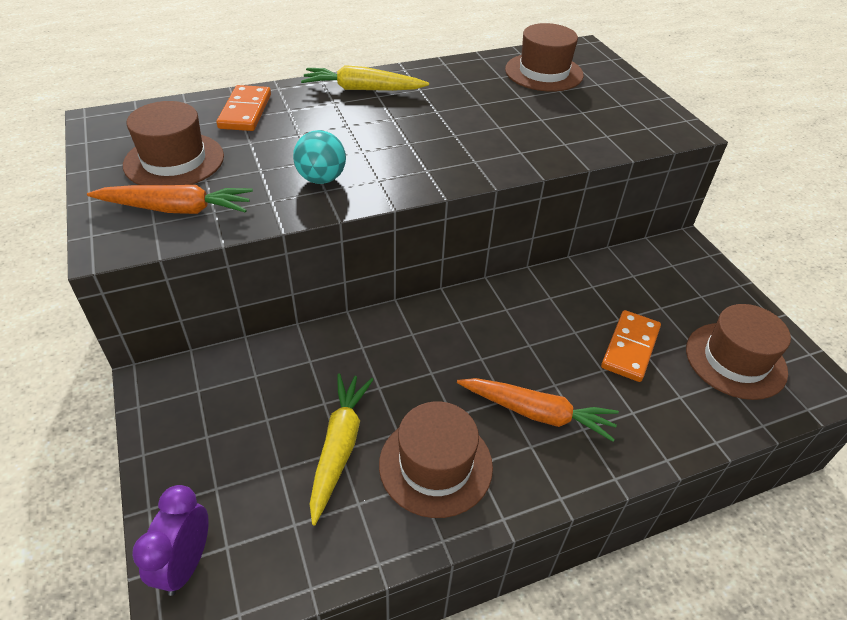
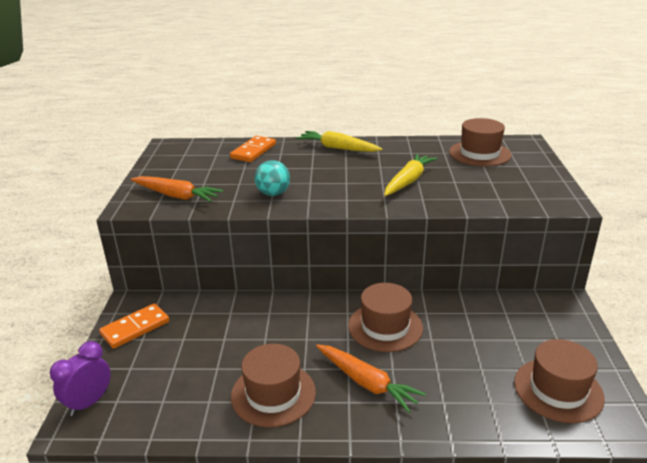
camera: 25 degrees right, 15 degrees down
(174, 160) = (193, 171): brown hat -> brown hat (385, 327)
(339, 447) = (217, 366): yellow carrot -> yellow carrot (408, 181)
(630, 348) = (469, 359): orange domino -> orange domino (135, 328)

